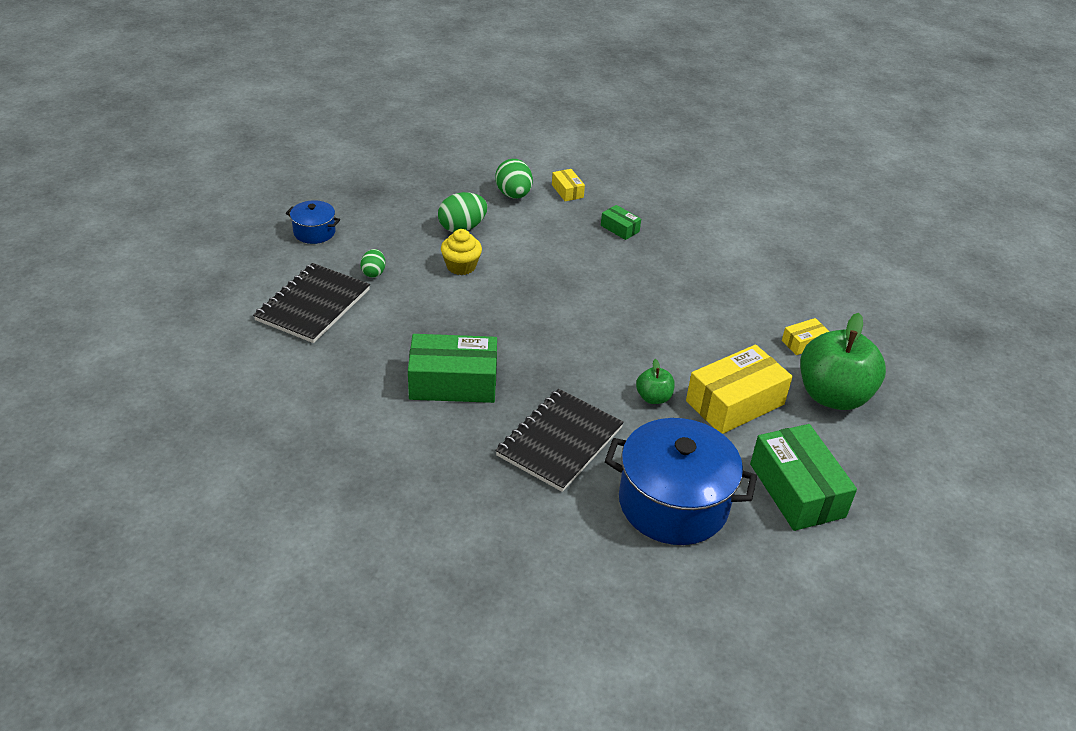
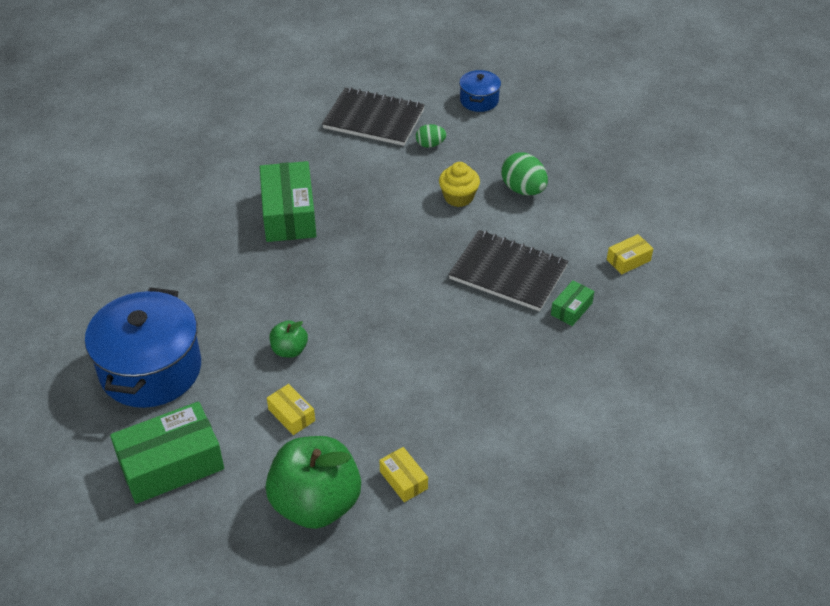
camera: 85 degrees right, 5 degrees up
(513, 195) = (600, 219): green egg -> none
(559, 441) = (222, 288): black notebook -> black notebook (508, 272)
(735, 403) = (291, 415): yellow box -> yellow box, size x0.48

